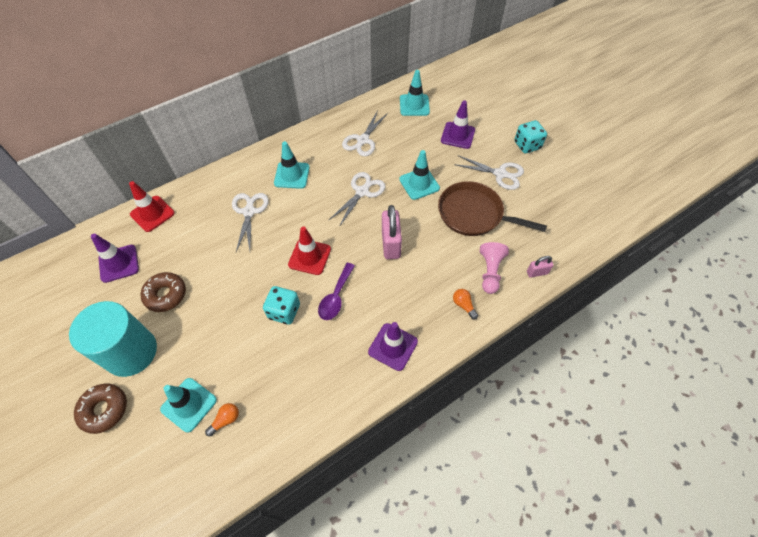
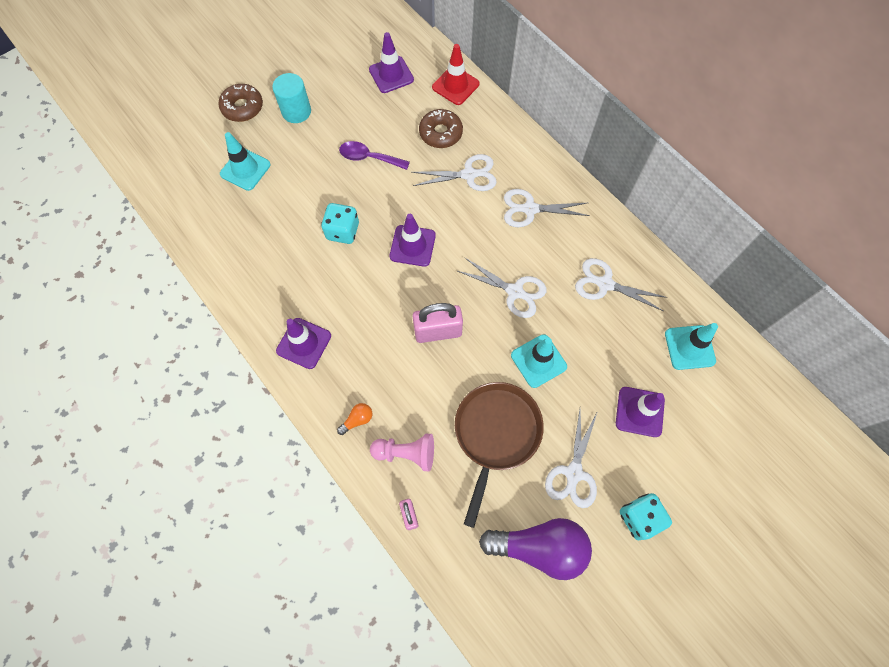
camera: 85 degrees right, 10 degrees up
(131, 352) = (296, 111): turquoise cylinder -> turquoise cylinder, size x0.61
(166, 295) = (357, 123): brown donut -> brown donut (441, 133)
(225, 420) = (230, 202): orange light bulb -> none
(292, 175) = (530, 209): turquoise traffic cone -> white scissors
(309, 257) = (412, 246): red traffic cone -> purple traffic cone
(336, 297) = (362, 279): purple spoon -> purple spoon (368, 158)
(551, 197) = (539, 547): none -> purple light bulb

